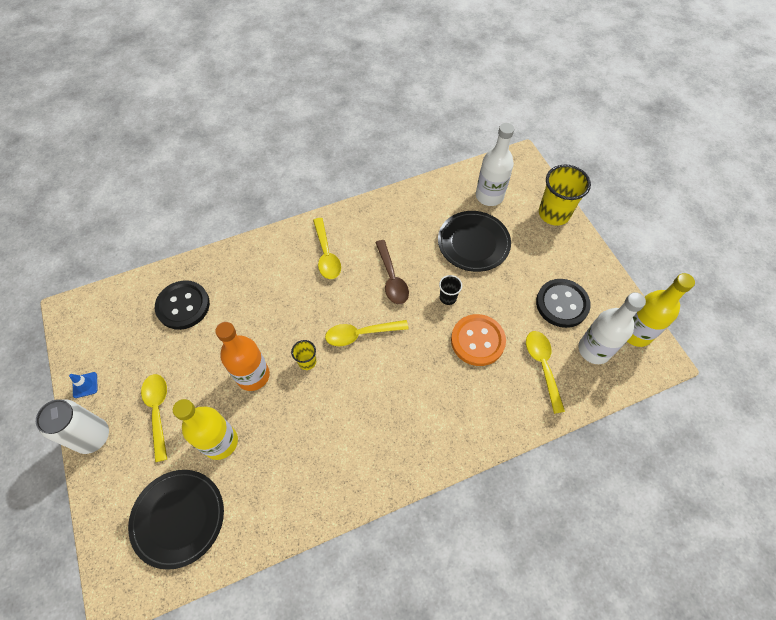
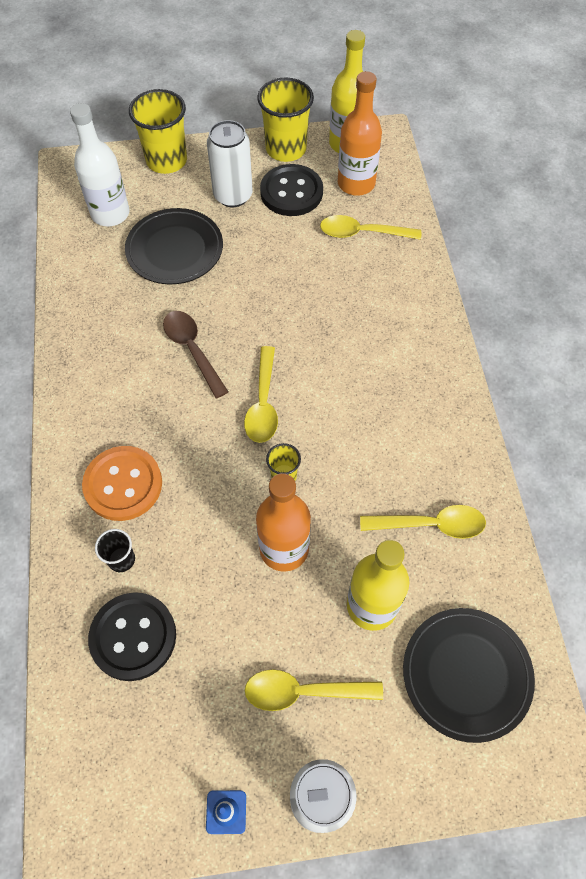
camera: 75 degrees left, 0 degrees up
(326, 255) = (122, 420): yellow spoon -> yellow spoon (431, 524)
(392, 278) = (192, 350): brown spoon -> brown spoon turned 120 degrees counterclockwise
(448, 298) = (244, 297): black cup -> black cup (121, 559)
(477, 341) = (312, 283): orange button -> orange button (123, 484)
(540, 265) = (233, 195): none -> white can
(594, 350) = (356, 183): white bottle -> orange bottle
(606, 288) = (286, 149): none -> yellow cup

